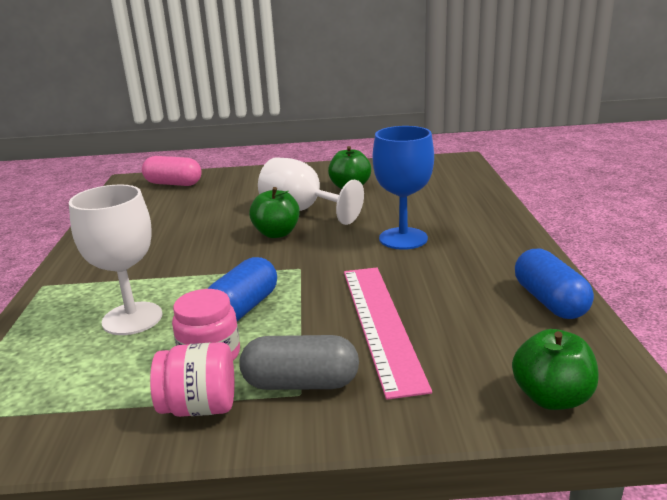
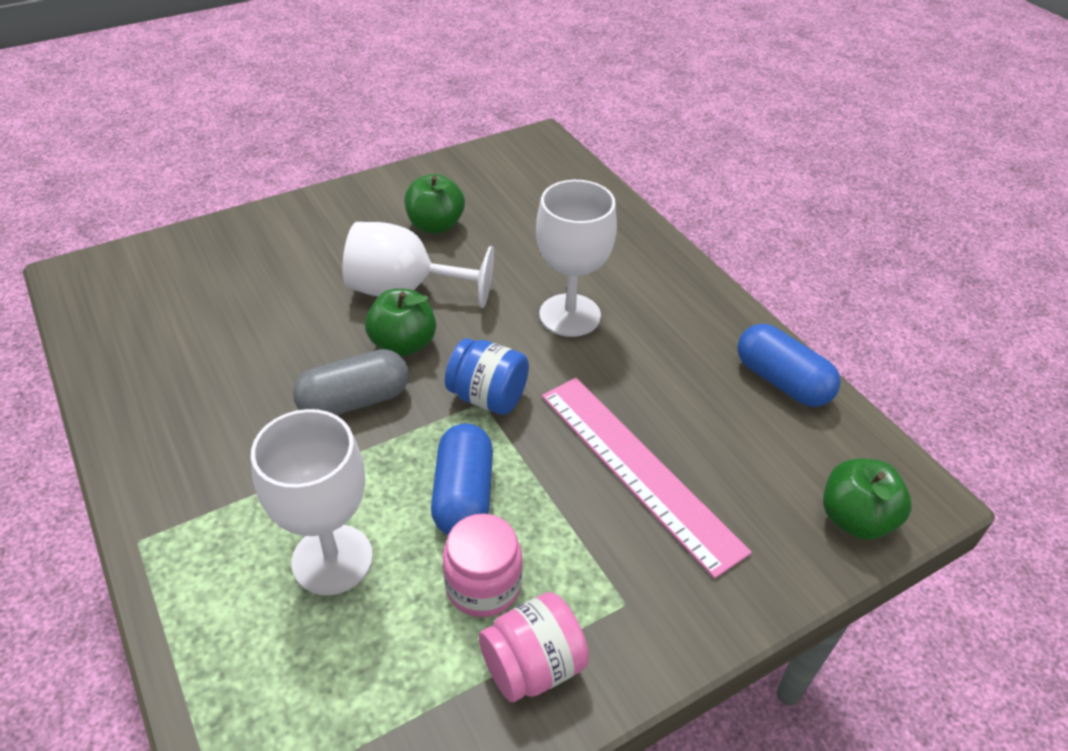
camera: 30 degrees left, 20 degrees up
(173, 184) = (160, 269): pink capsule -> none
(301, 383) = (615, 589): grey capsule -> grey capsule (355, 401)
(306, 266) = (488, 397): none -> blue jar
(403, 238) = (570, 315): blue goblet -> white goblet

